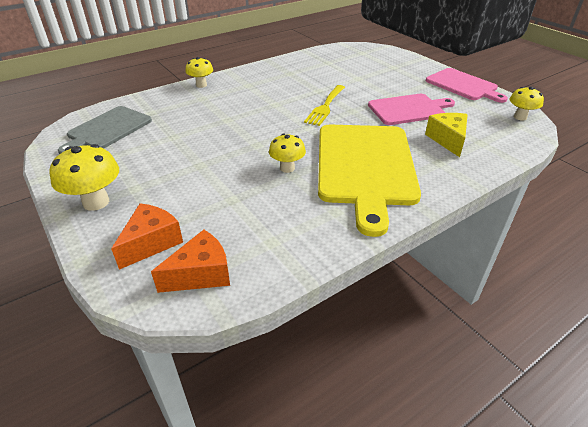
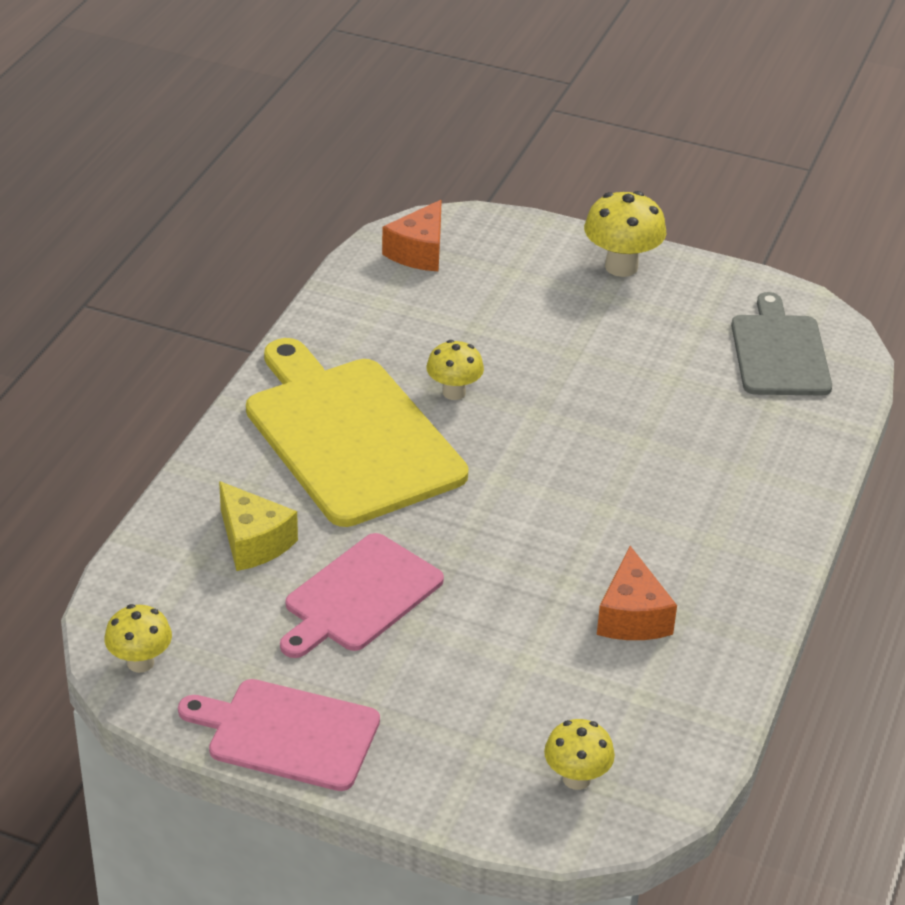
camera: 145 degrees right, 0 degrees up
(151, 243) = (502, 256): orange cheese -> orange cheese (632, 616)
(201, 85) = (794, 502): yellow mushroom -> yellow mushroom (576, 778)
(325, 107) = (513, 539): yellow fork -> none

